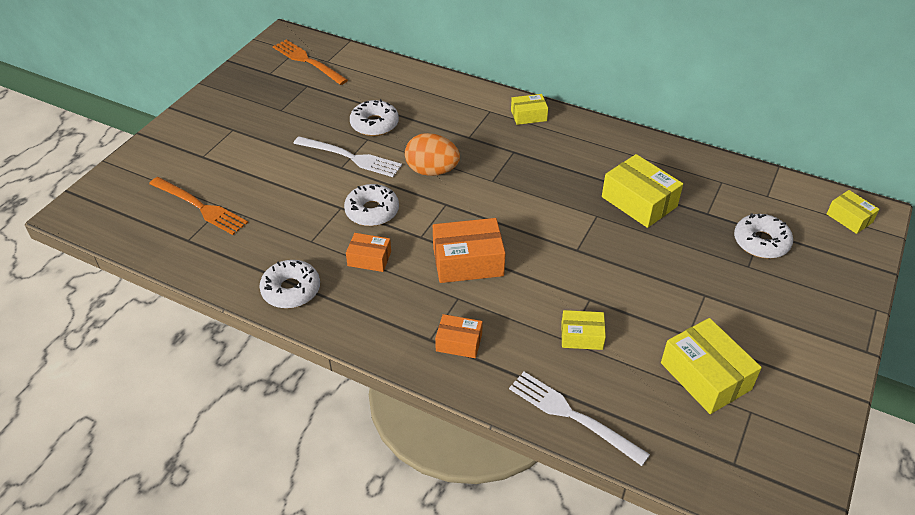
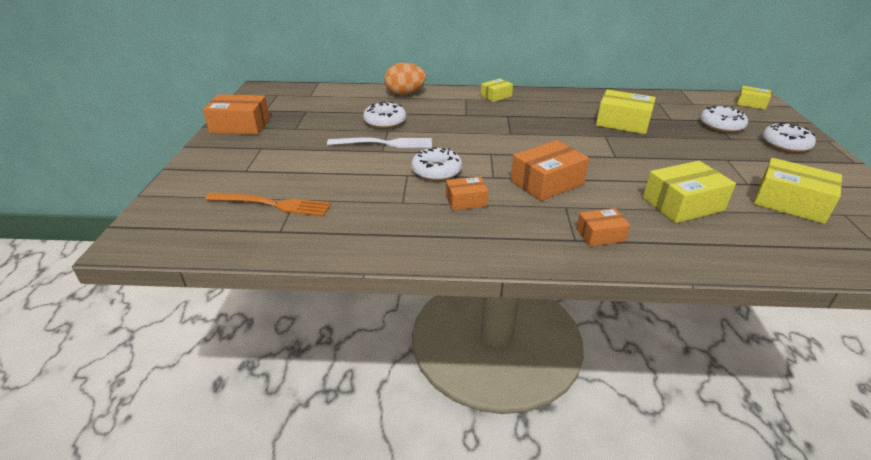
camera: 25 degrees left, 10 degrees down
(232, 91) = (240, 125): none -> orange box
(291, 290) = (418, 240): white donut -> white donut (785, 144)
(307, 61) = (293, 98): orange fork -> none
(432, 171) = (459, 137): orange egg -> orange egg (405, 94)
(572, 415) = (741, 256): white fork -> none
(581, 336) = (682, 204): yellow box -> yellow box, size x1.72

